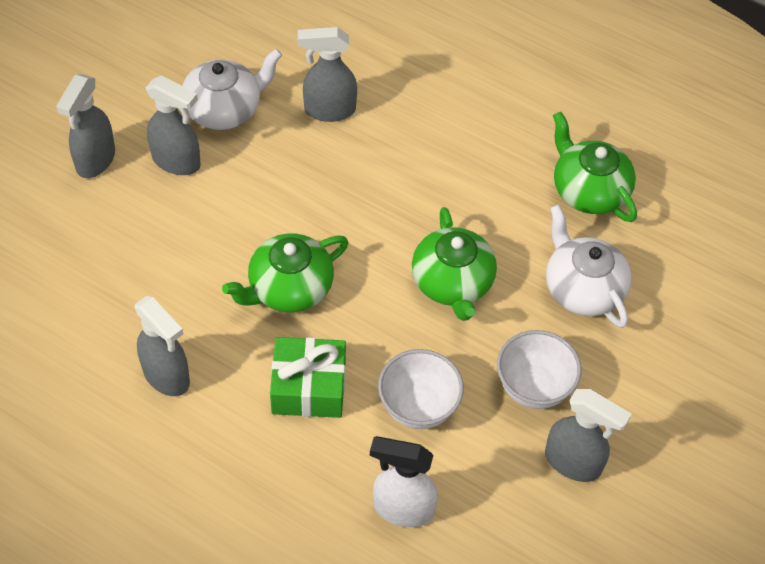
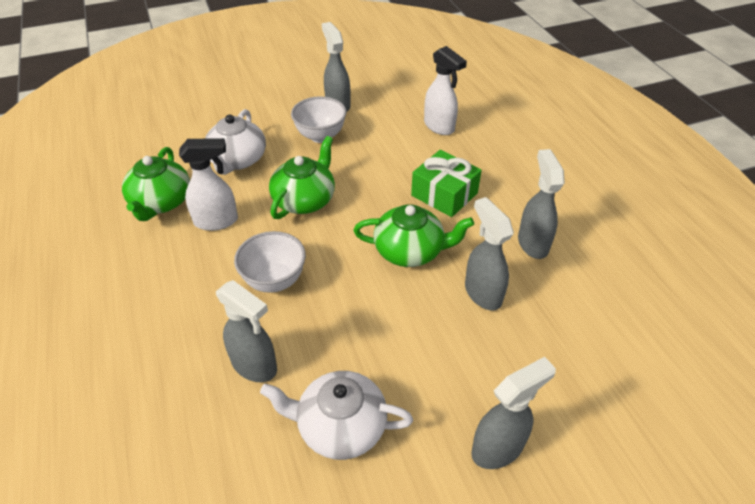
camera: 140 degrees left, 10 degrees down
(177, 162) = (422, 398): grey spray bottle -> grey spray bottle (482, 293)
(418, 407) = (390, 157): white bowl -> white bowl (274, 280)
(509, 204) = (217, 221): none -> white spray bottle

